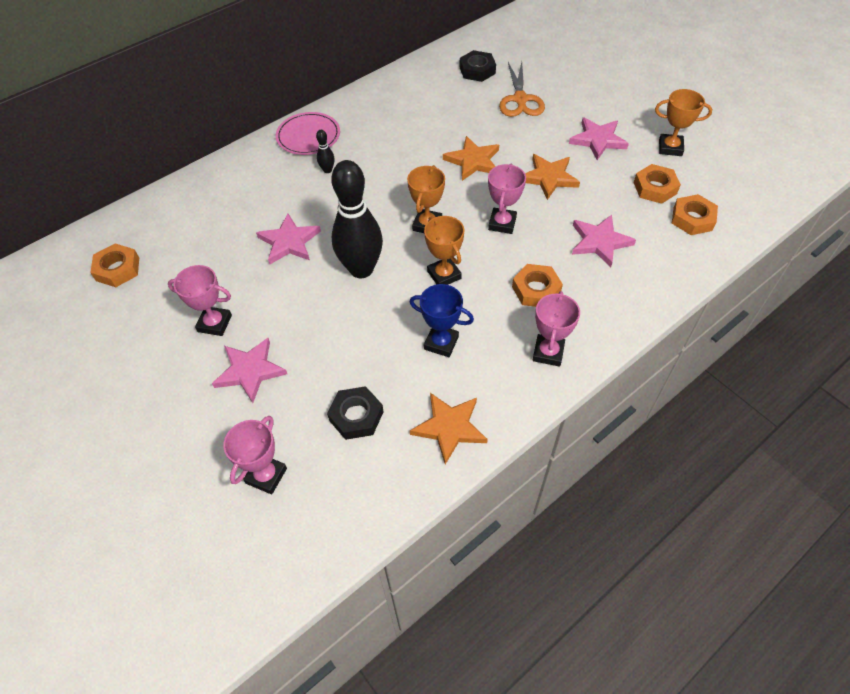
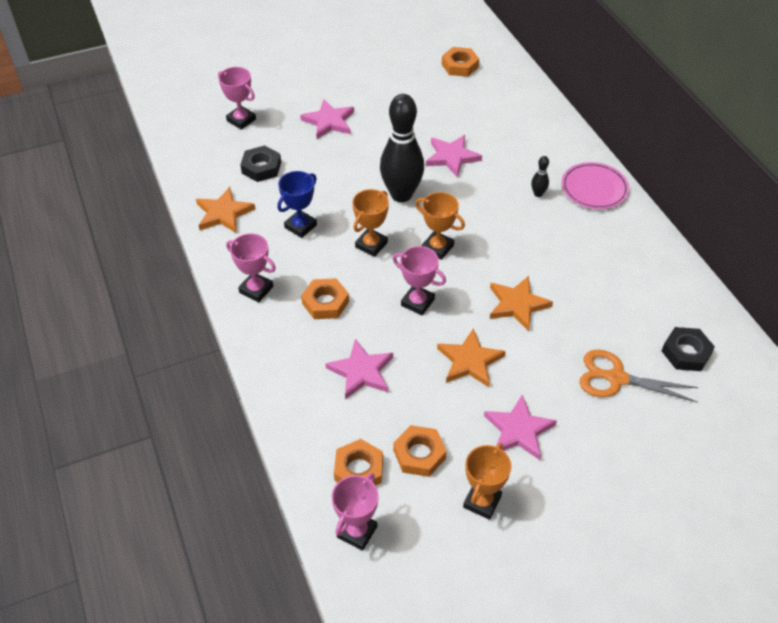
camera: 105 degrees right, 5 degrees down
(215, 323) = (382, 109): pink trophy -> pink trophy (357, 532)
(444, 275) = (371, 245): orange trophy -> orange trophy turned 45 degrees counterclockwise

